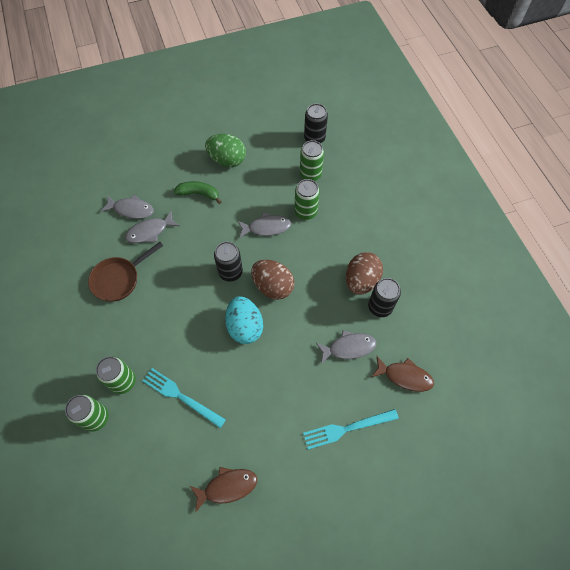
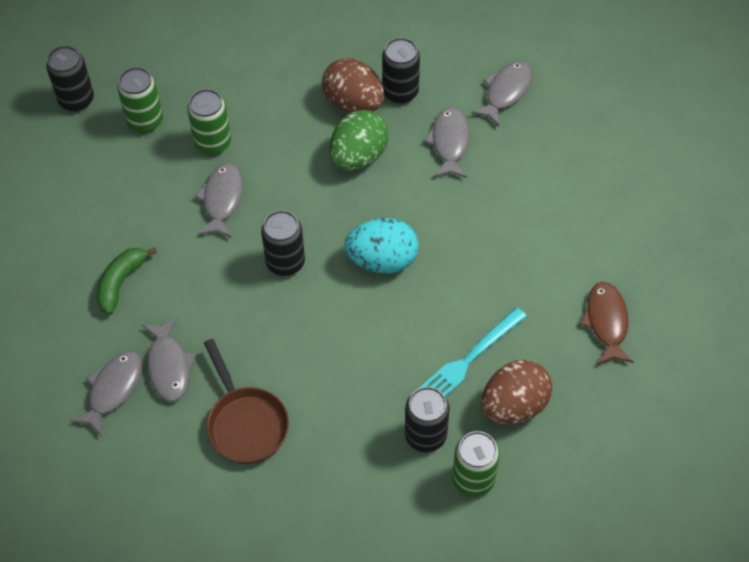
camera: 75 degrees left, 5 degrees down
(123, 381) = (425, 435): green can -> black can
(227, 160) = (68, 229): green egg -> green egg (358, 156)
(273, 286) = (328, 212): brown egg -> brown egg (514, 405)
(347, 428) = (559, 171): turquoise fork -> none
(405, 376) = (506, 91): brown fish -> grey fish

